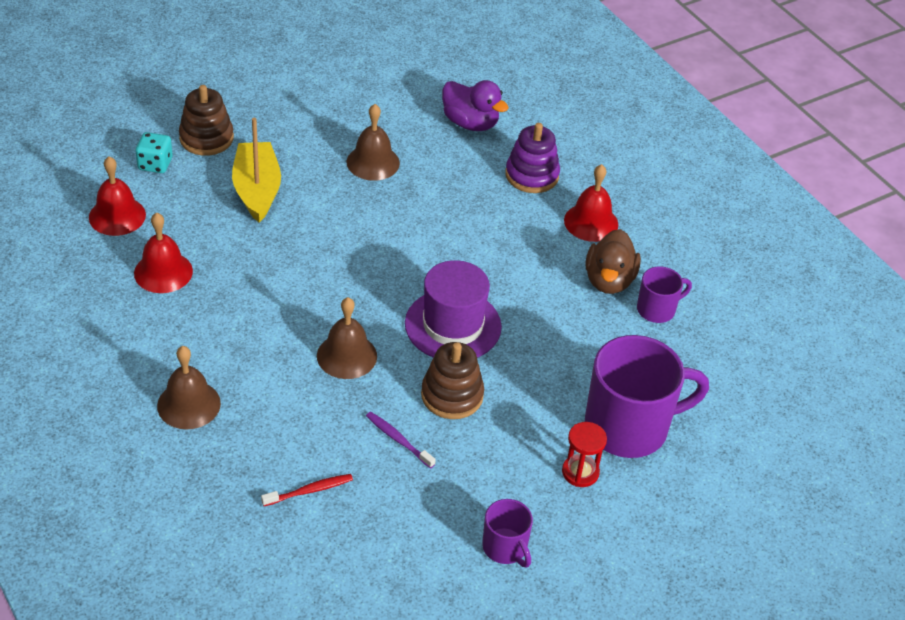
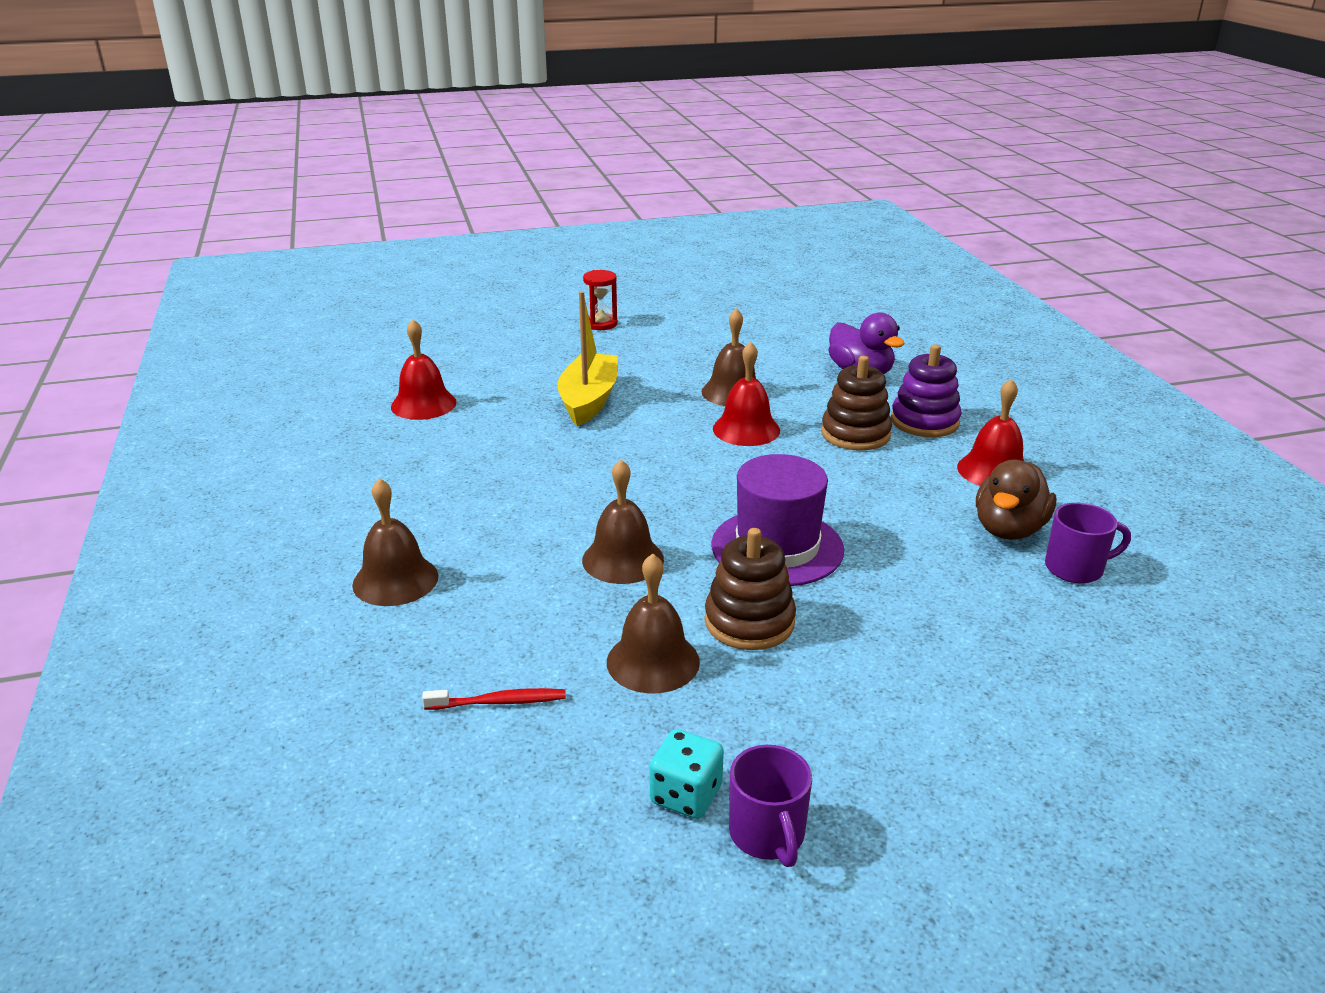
camera: 20 degrees right, 15 degrees down
(155, 164) = (490, 370): turquoise dice -> turquoise dice (686, 795)
(163, 272) = (443, 454): red bell -> red bell (746, 429)
(206, 138) = (556, 357): brown stacking toy -> brown stacking toy (855, 434)
(398, 440) = (653, 661): purple toothbrush -> brown bell
(580, 472) = (920, 748): red hourglass -> red hourglass (601, 324)
(629, 427) = (1012, 701): purple mug -> none

